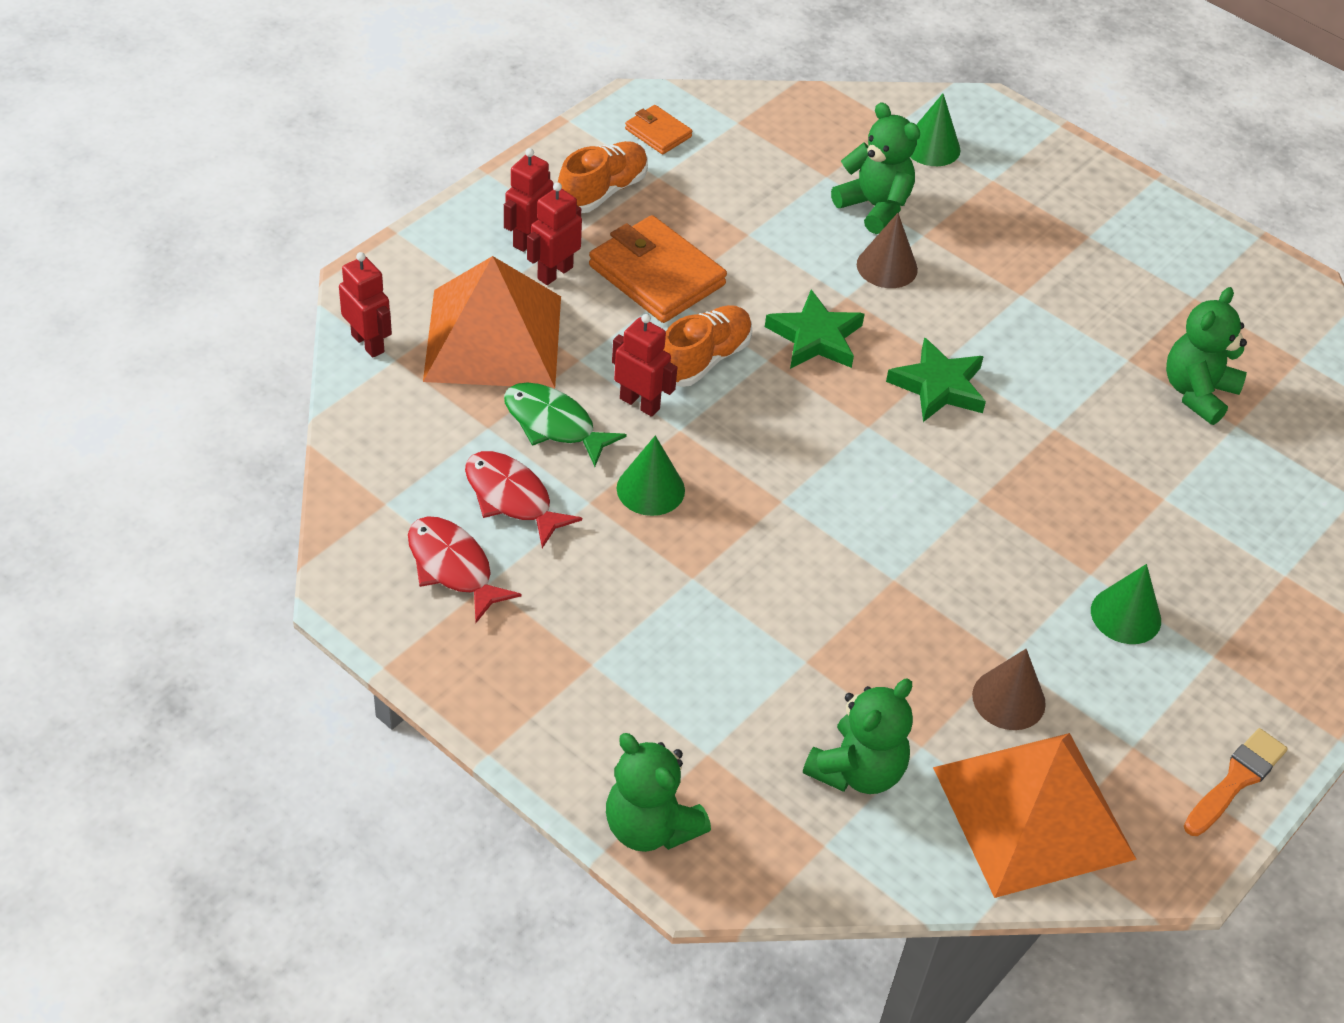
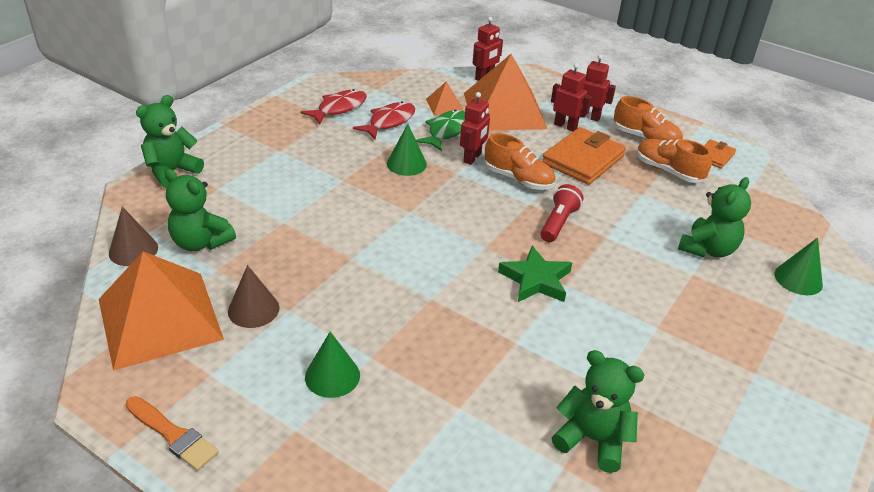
camera: 85 degrees right, 10 degrees down
(464, 414) = (445, 105): none -> orange pyramid
(693, 191) = (668, 171): none -> orange shoe
(815, 337) = (558, 223): green star -> red flashlight
(887, 267) = (647, 255): brown cone -> brown cone (133, 250)

